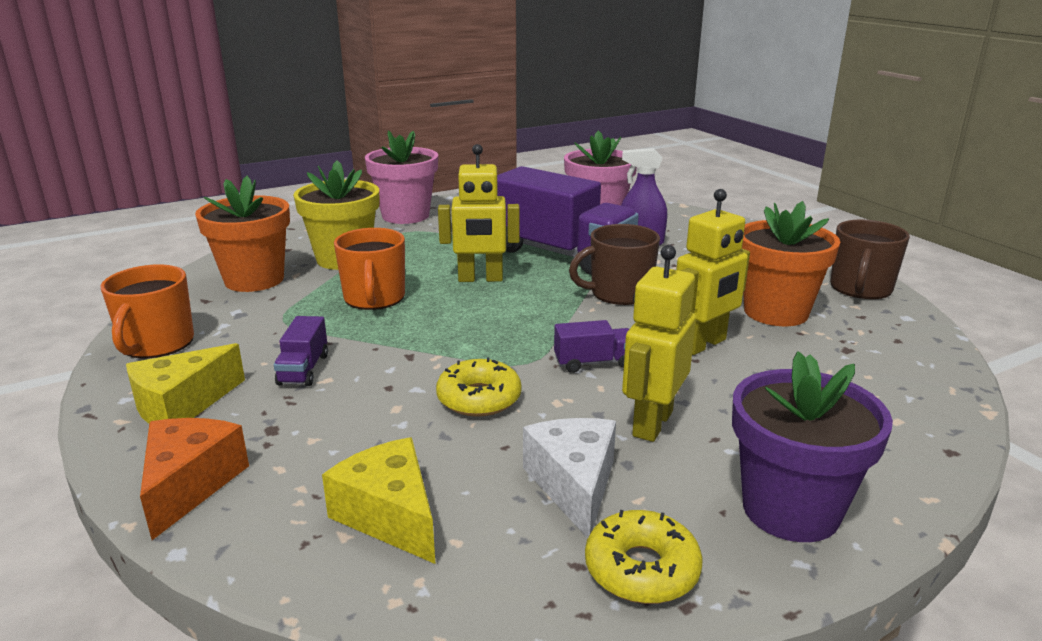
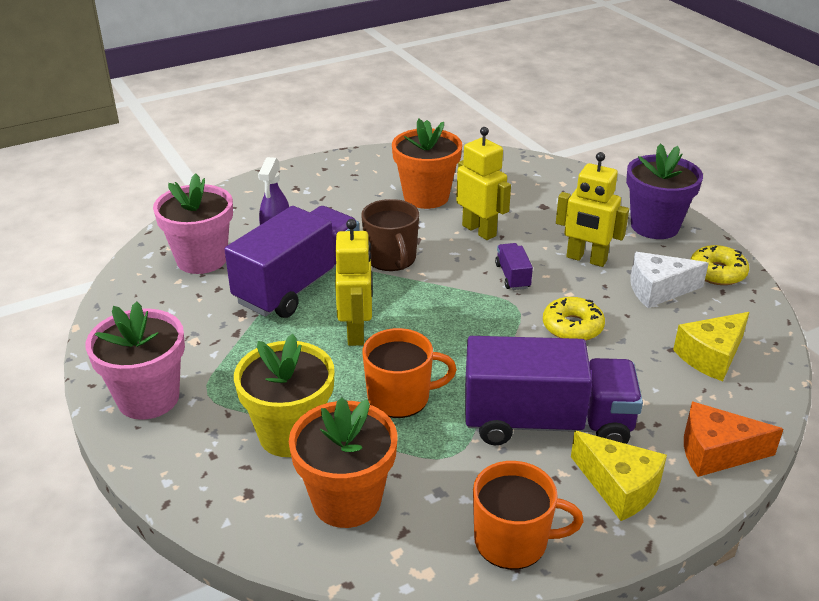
camera: 90 degrees left, 10 degrees up
(303, 369) = (547, 423): purple truck -> purple truck, size x2.40
(860, 288) = (385, 160): brown mug -> none

